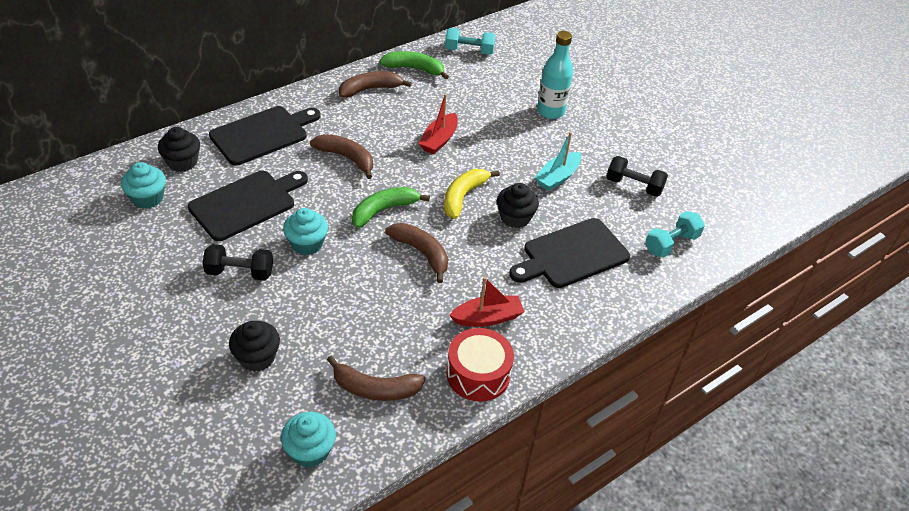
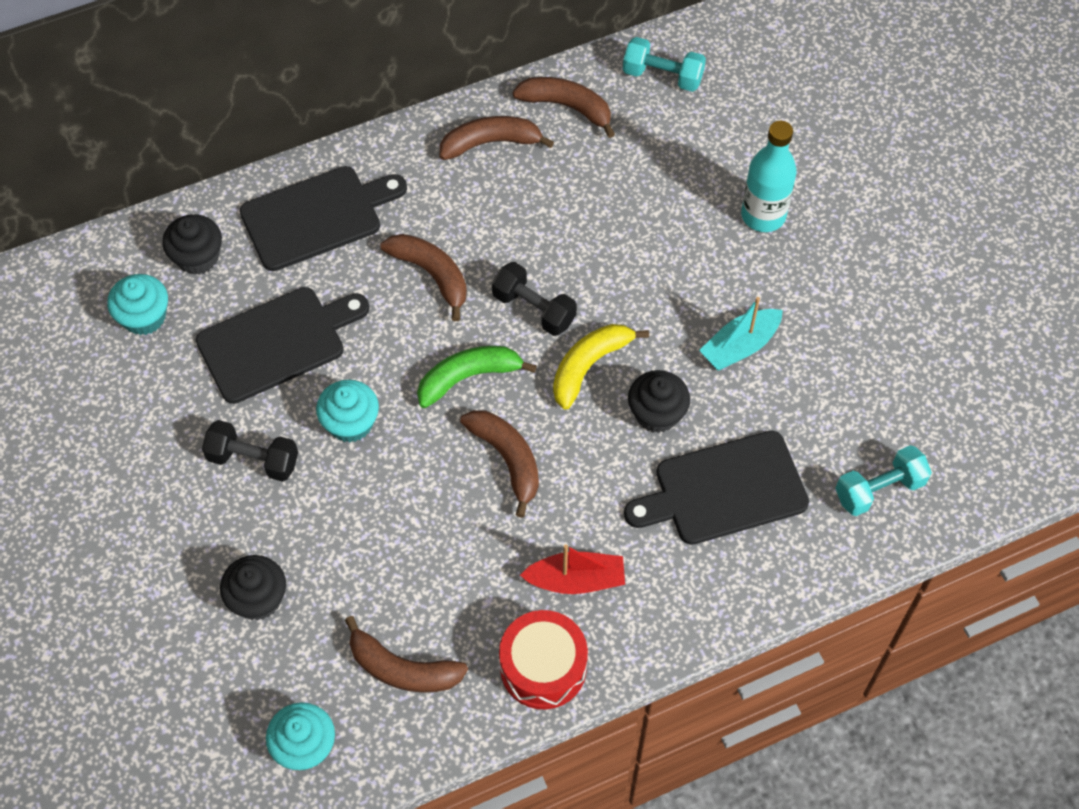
camera: 15 degrees right, 15 degrees up
(414, 69) = (567, 107): green banana -> brown banana
(439, 140) = (576, 255): red boat -> none
(634, 186) = (854, 376): black dumbbell -> black dumbbell (534, 309)

